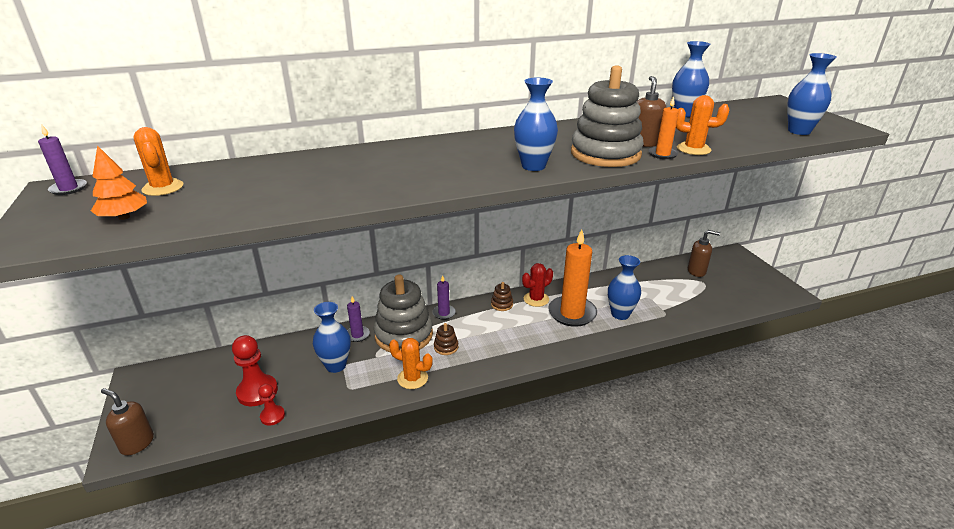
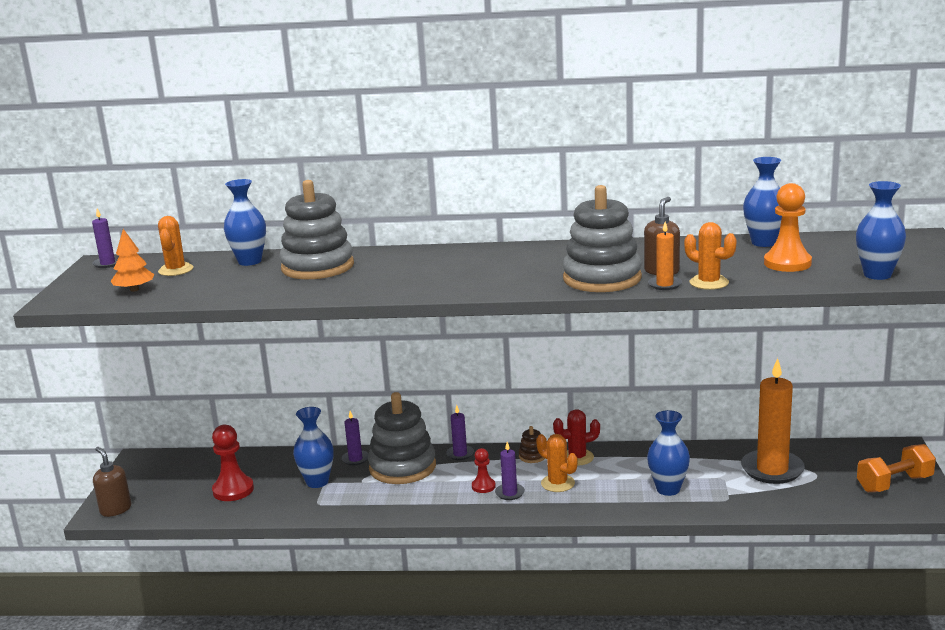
camera: 25 degrees right, 10 degrees down
(272, 416) = (235, 512): red pawn -> red pawn (483, 486)
(326, 169) = (317, 267): none -> grey stacking toy
(412, 378) = (384, 507): orange cactus -> orange cactus (557, 483)
(446, 347) = (438, 486): brown stacking toy -> none
(508, 342) = (510, 493): none -> purple candle
(533, 166) = (511, 283): blue vase -> blue vase (249, 261)
(572, 313) = (608, 478): orange candle -> orange candle (772, 470)
(697, 271) = (819, 460): brown soap dispenser -> none
(725, 128) = (787, 263): none -> orange pawn
(755, 281) = (894, 484): none -> orange dumbbell

